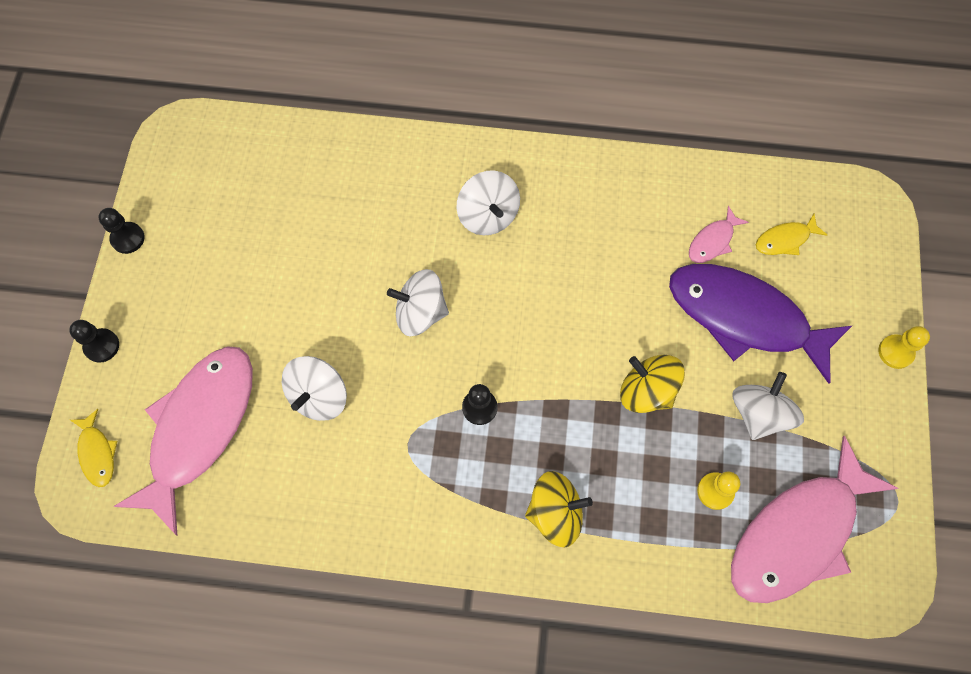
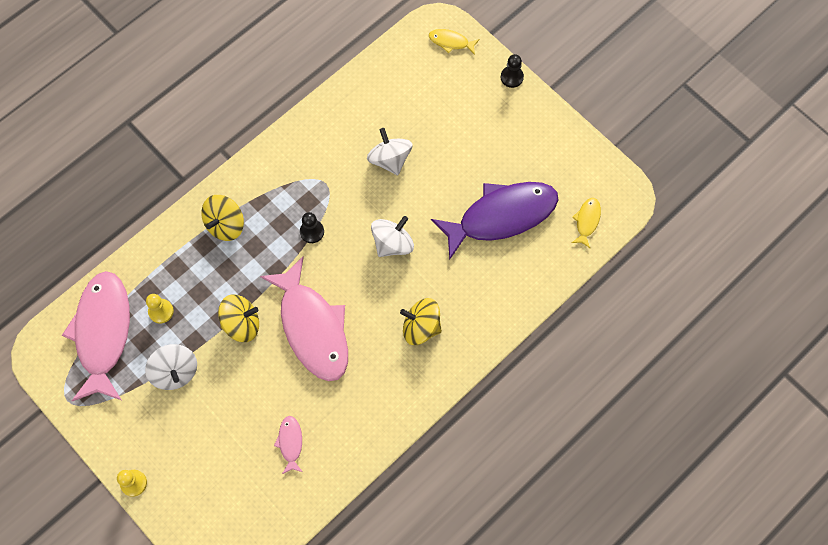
camera: 130 degrees right, 0 degrees up
(128, 238) = (571, 127): black pawn -> none
(199, 428) = (423, 94): pink fish -> pink fish (312, 327)
(488, 215) = (421, 327): white spinning top -> yellow spinning top
(745, 317) = (230, 416): purple fish -> purple fish (501, 216)
(785, 240) = (252, 488): yellow fish -> yellow fish (587, 221)

